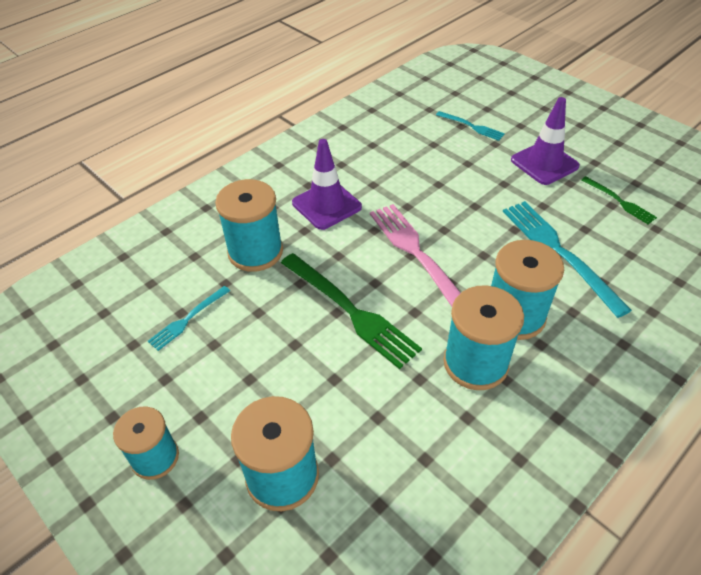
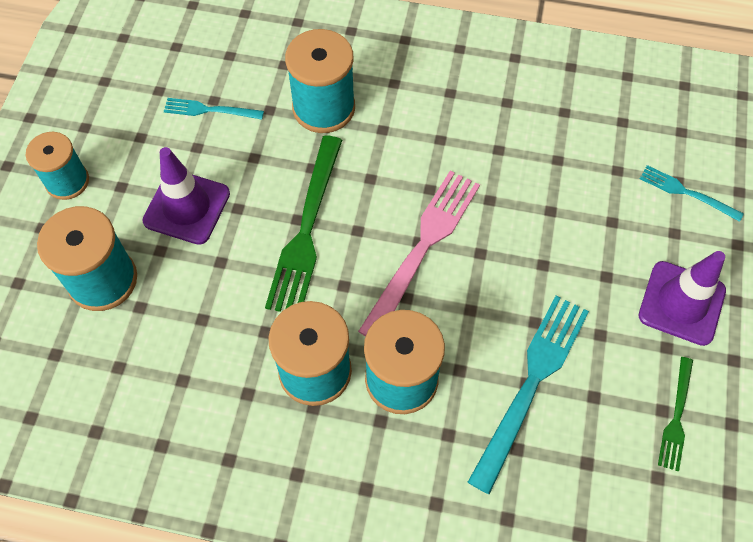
camera: 55 degrees right, 15 degrees up
(326, 205) = (433, 126): purple traffic cone -> purple traffic cone (187, 207)
(472, 126) = (686, 192): turquoise fork -> turquoise fork turned 120 degrees clockwise

